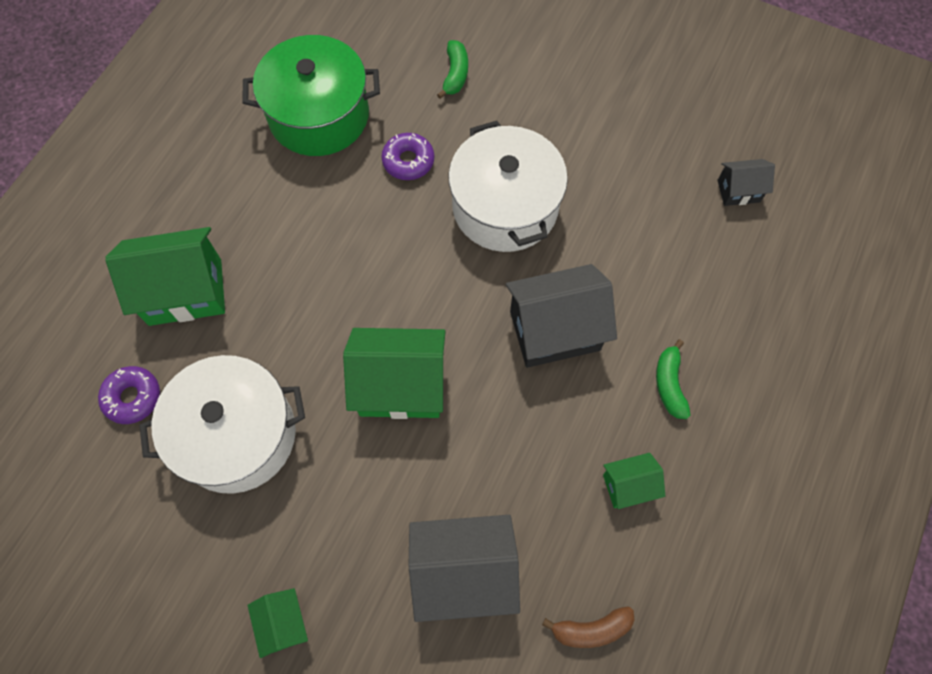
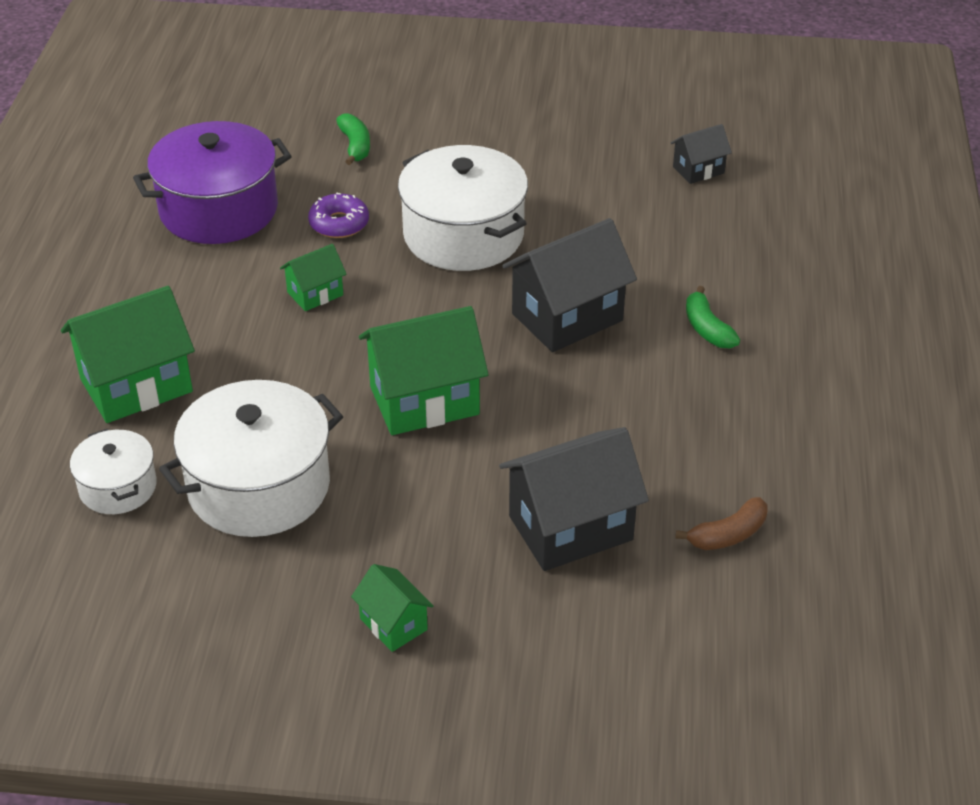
camera: 20 degrees left, 25 degrees down
(132, 397) = (118, 487): purple donut -> white pot
(319, 115) = (219, 209): green pot -> purple pot
(628, 486) = (707, 415): green house -> green house (315, 294)

